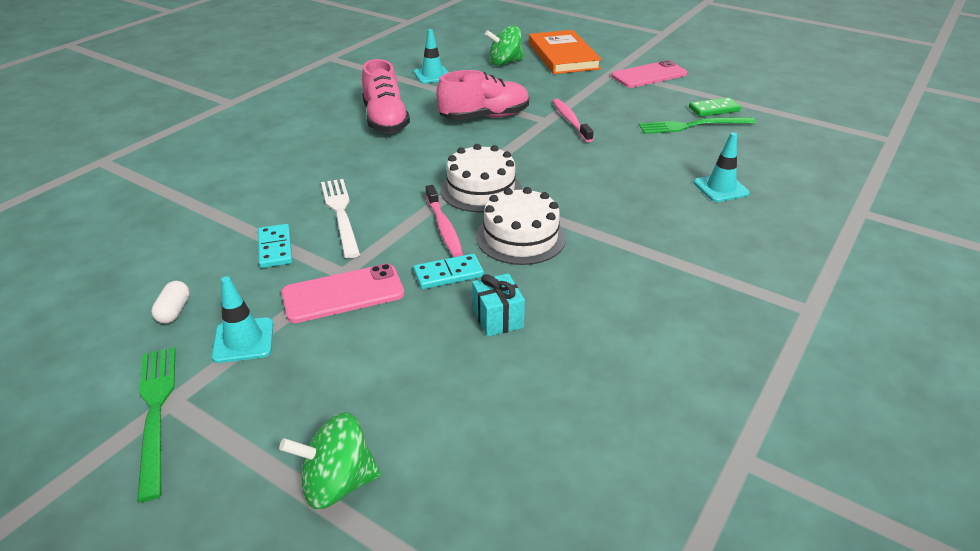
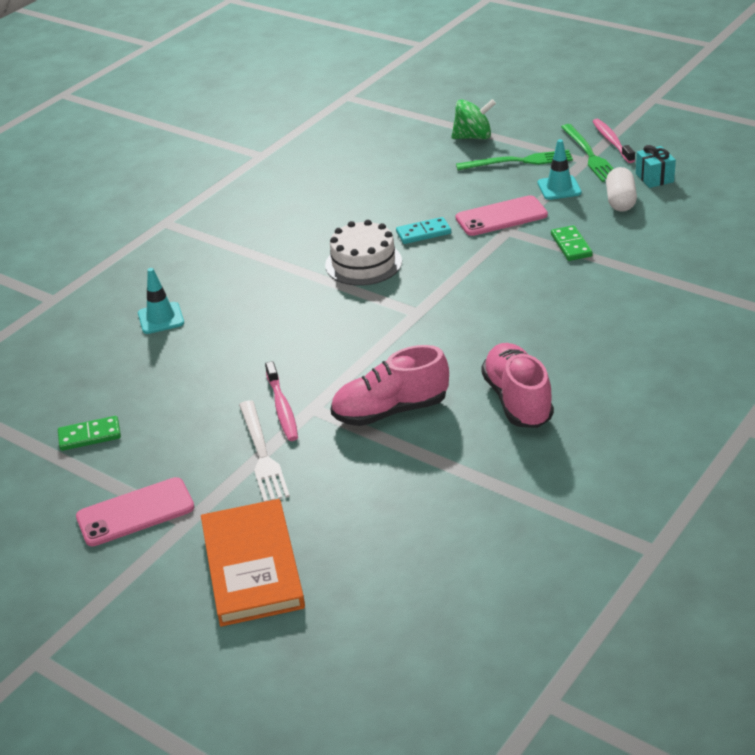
camera: 175 degrees left, 0 degrees up
(174, 311) = (620, 201): white capsule -> white capsule, size x1.56
(275, 248) = (571, 245): turquoise domino -> green domino
(340, 214) = (527, 277): white fork -> white fork (262, 454)
(432, 75) = (469, 502): turquoise traffic cone -> none
(444, 227) = (430, 269): pink toothbrush -> pink toothbrush (612, 141)
(481, 190) = (397, 307): white cake -> none
(497, 318) = (387, 207): turquoise gift -> turquoise gift (654, 178)
(505, 63) = (353, 542): green spinning top -> none
(692, 126) = (136, 404): green fork -> green fork (518, 161)

